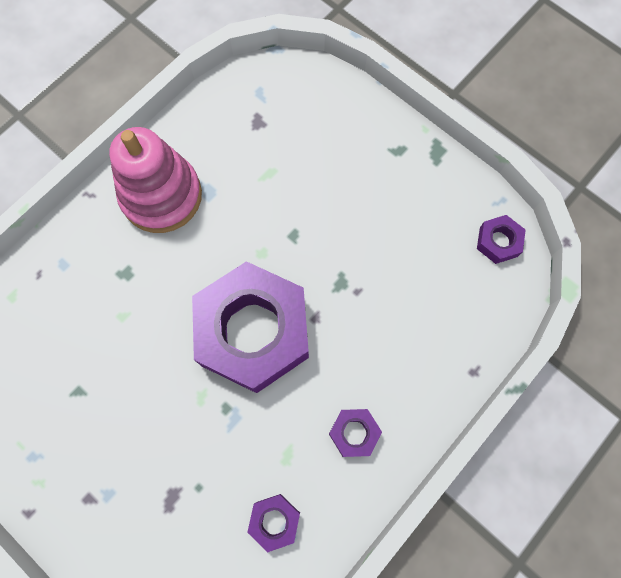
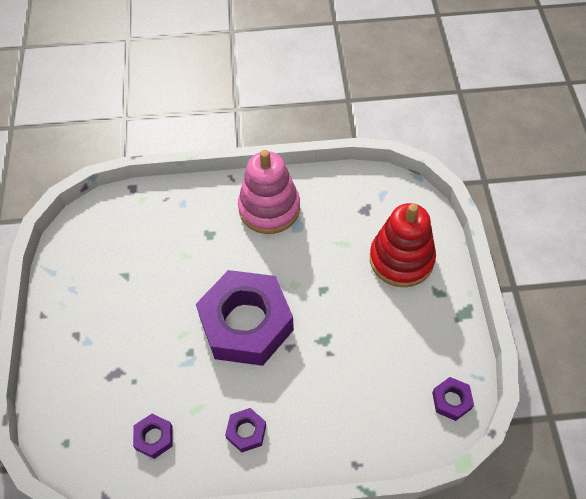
camera: 45 degrees right, 15 degrees down
(337, 145) = (401, 259): none -> red stacking toy

